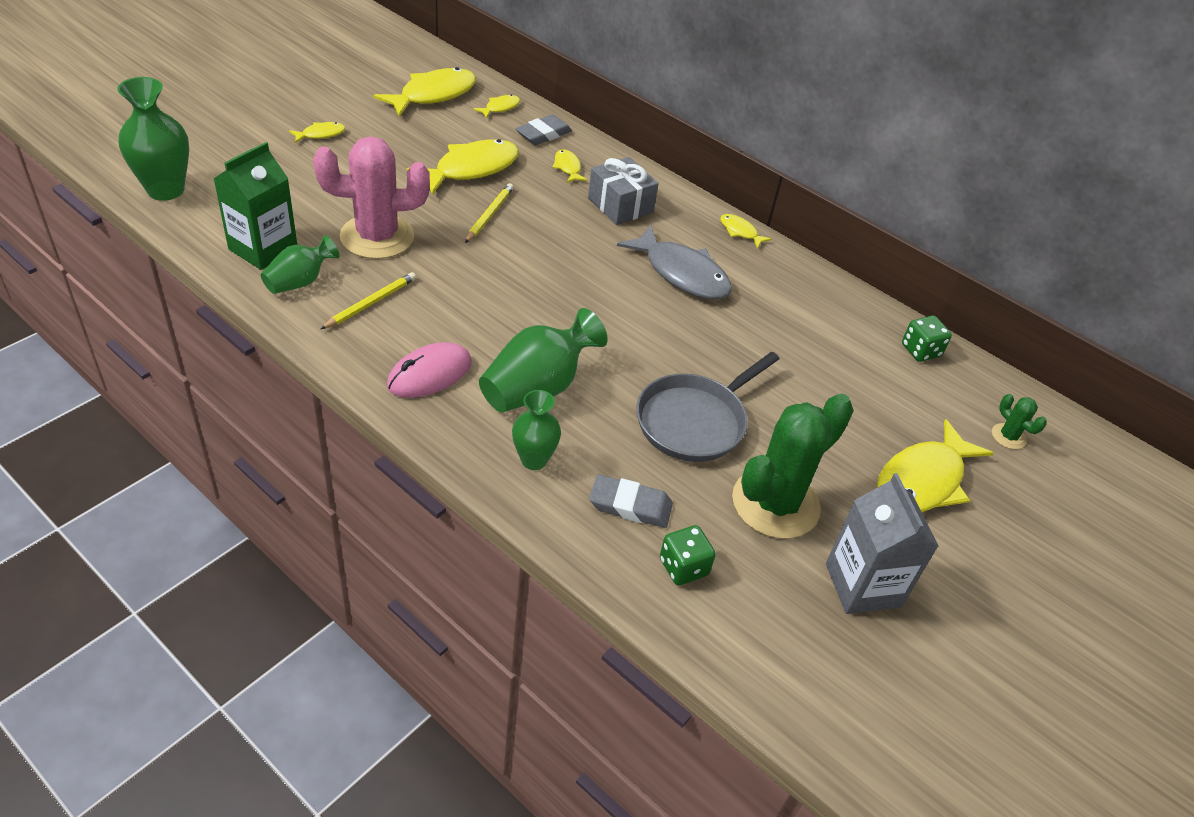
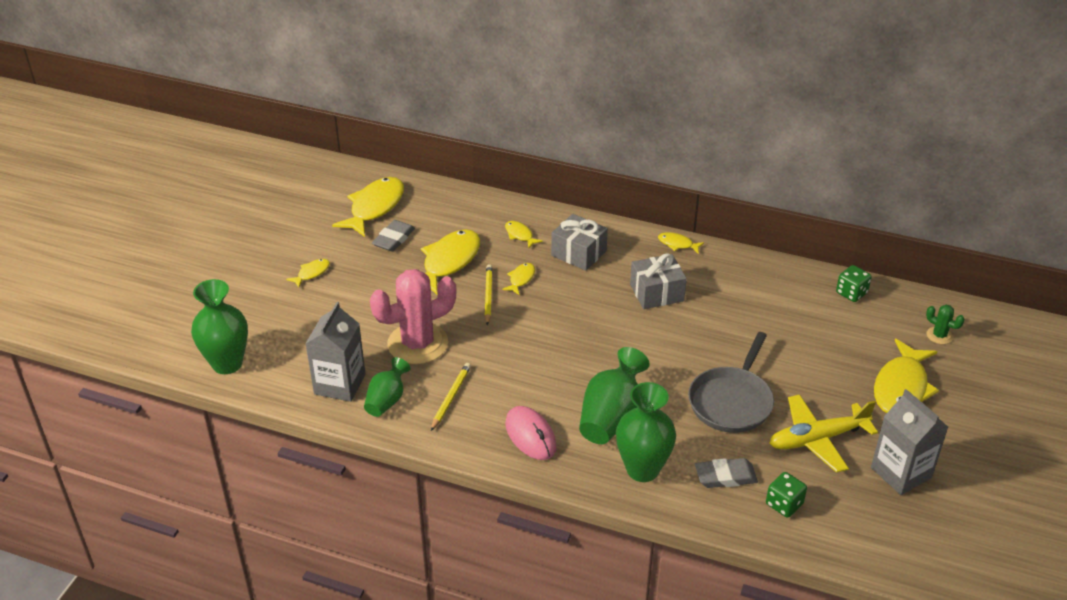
camera: 15 degrees left, 5 degrees down
(263, 249) = (340, 384): green carton -> grey carton
(429, 374) = (530, 435): pink mouse -> pink mouse turned 60 degrees counterclockwise
(500, 108) = (434, 201): yellow fish -> yellow fish (521, 279)
(534, 460) = (642, 469): green vase -> green vase, size x1.62
(543, 134) = (483, 212): grey eraser -> grey eraser (393, 239)
(682, 273) = (656, 293): grey fish -> grey gift
(775, 503) = (817, 439): green cactus -> yellow plane

